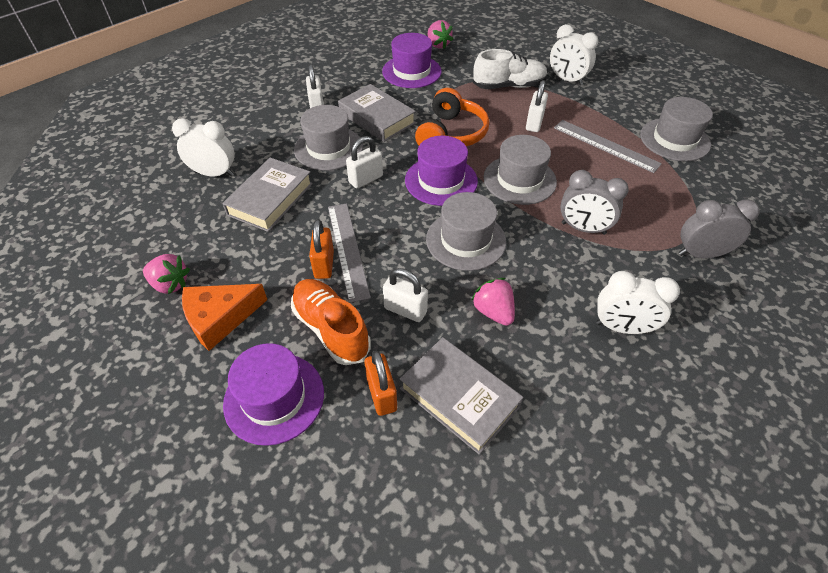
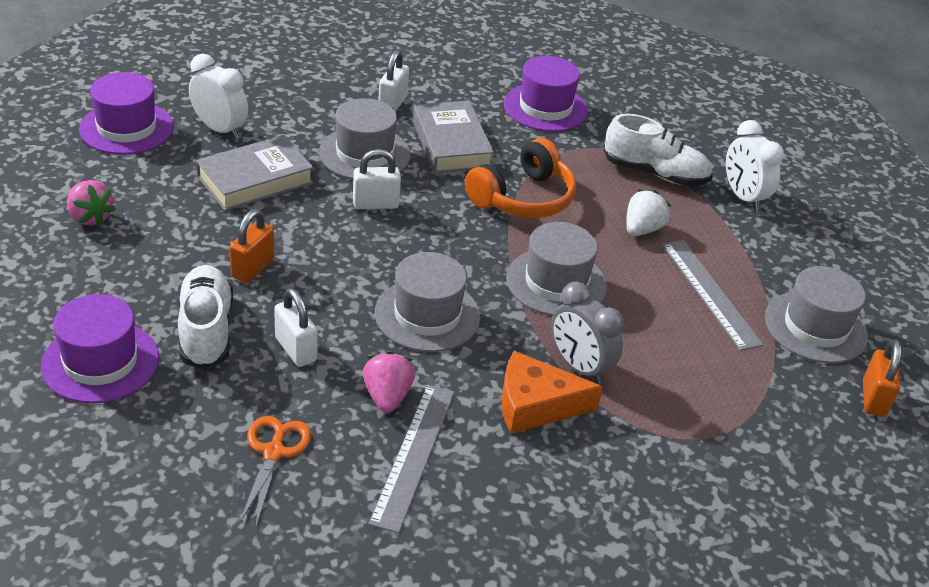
camera: 25 degrees right, 10 degrees down
(220, 318) = (110, 269): orange cheese -> orange cheese (535, 405)
(331, 329) = (206, 330): orange shoe -> white shoe
(348, 250) = (290, 265): grey ruler -> grey ruler (413, 455)
(382, 394) = (201, 410): orange padlock -> orange padlock (873, 399)
(438, 45) = (612, 88): pink strawberry -> none
(441, 181) = (460, 242): purple hat -> purple hat (126, 128)
(459, 397) = (274, 452): grey book -> orange scissors
(534, 123) = (642, 229): white padlock -> white strawberry
(622, 327) = (516, 482): white clock -> none
(700, 254) = (700, 461): grey clock -> none

